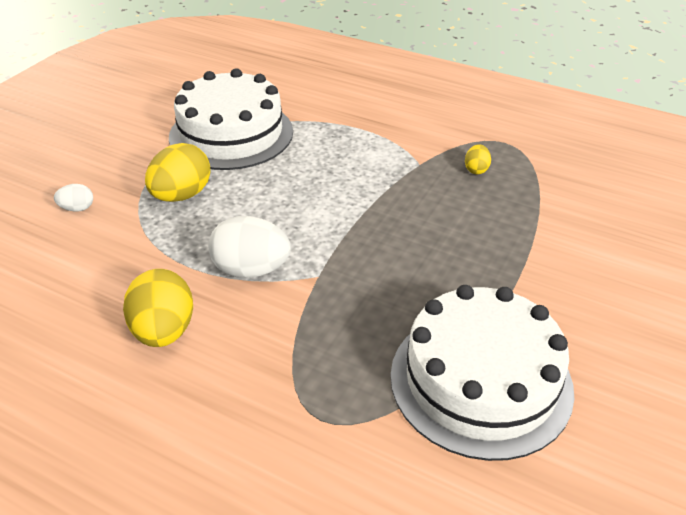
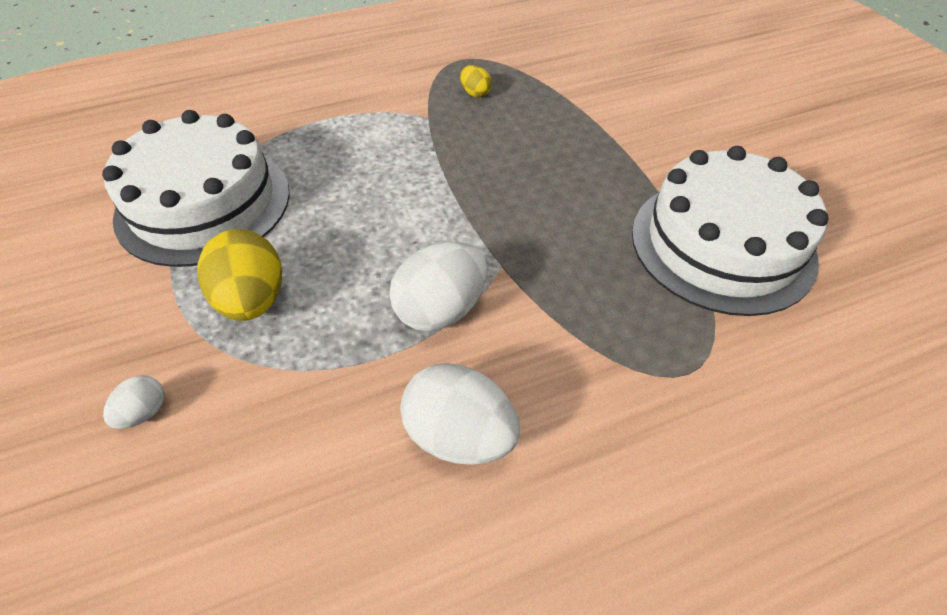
camera: 50 degrees left, 10 degrees up
(164, 331) = (459, 435): yellow egg -> white egg

